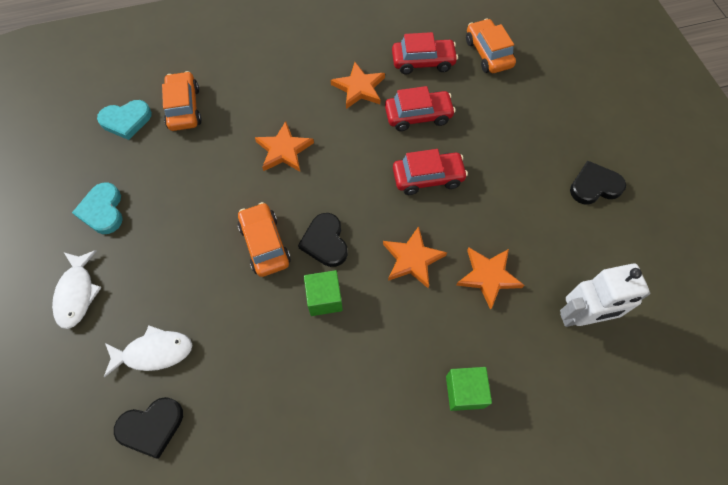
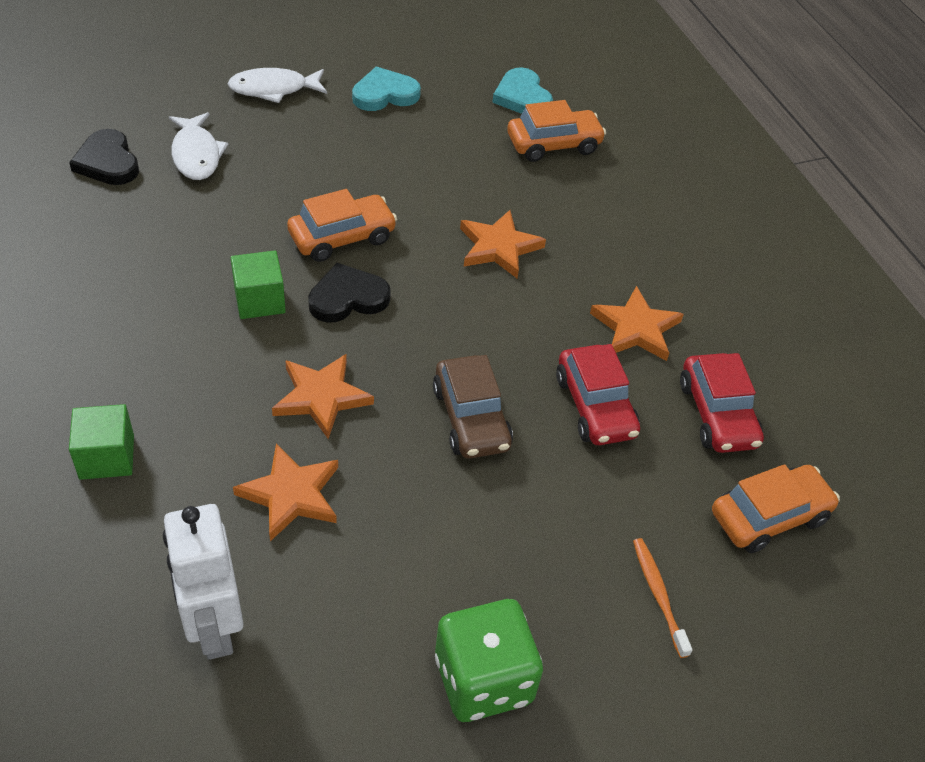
camera: 80 degrees right, 15 degrees down
(428, 177) = (471, 418): red car -> brown car
(538, 106) = (658, 595): none -> orange toothbrush
(594, 186) = (483, 679): black heart -> green dice

